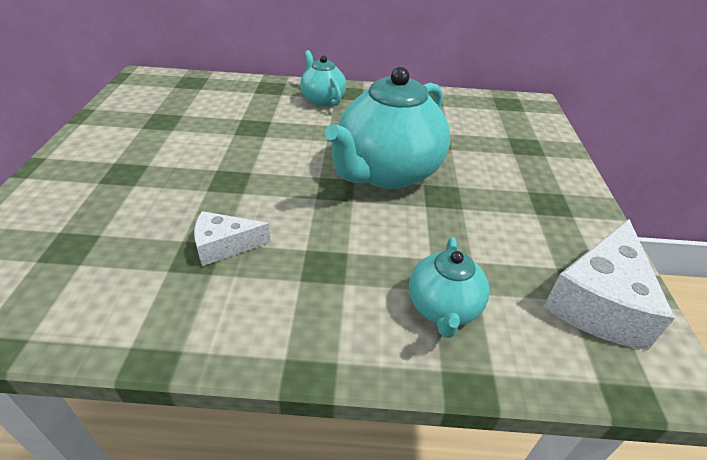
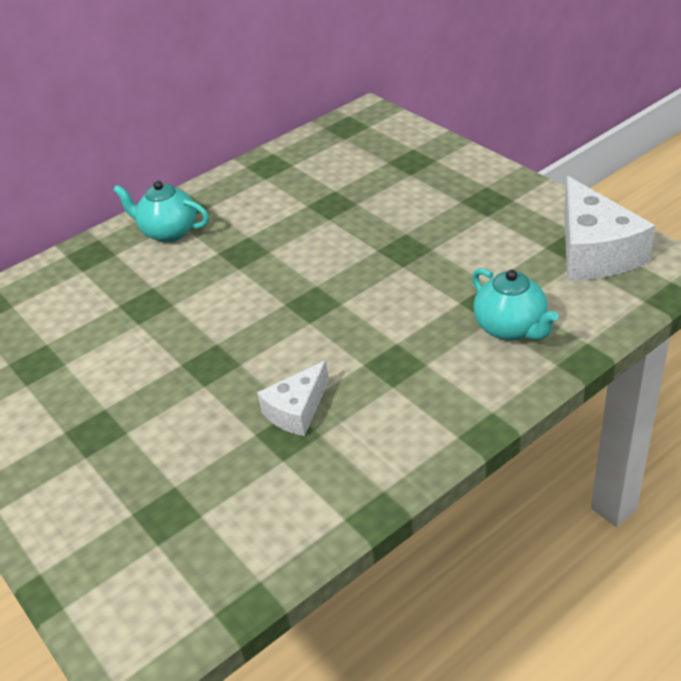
camera: 35 degrees left, 0 degrees up
(387, 173) = (335, 261): turquoise teapot -> none

